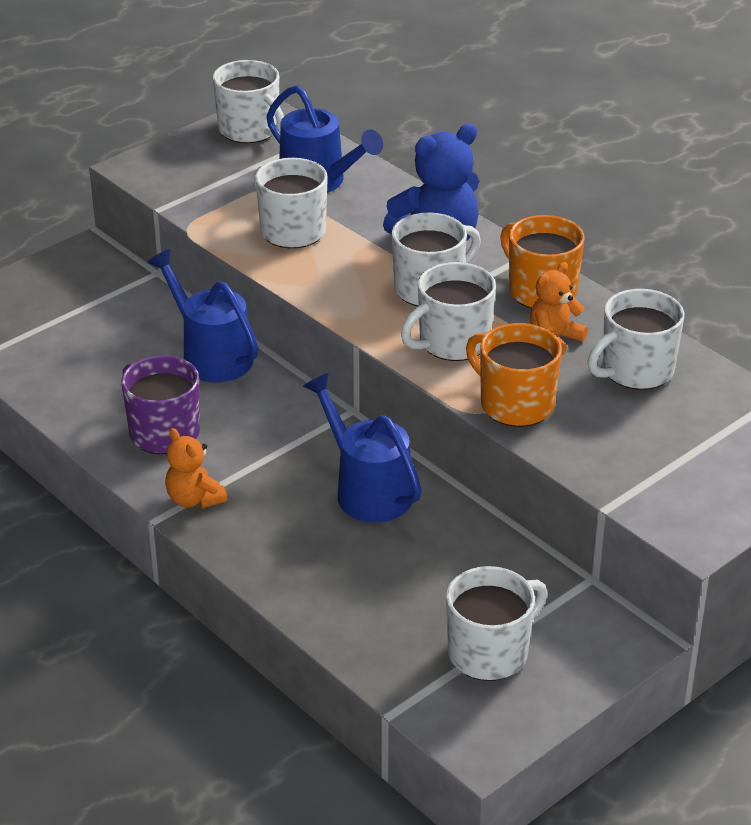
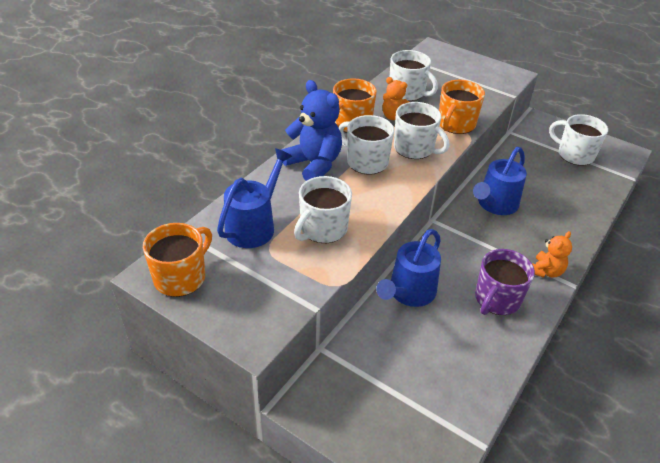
camera: 105 degrees left, 5 degrees up
(250, 130) = (181, 277): white mug -> orange mug

